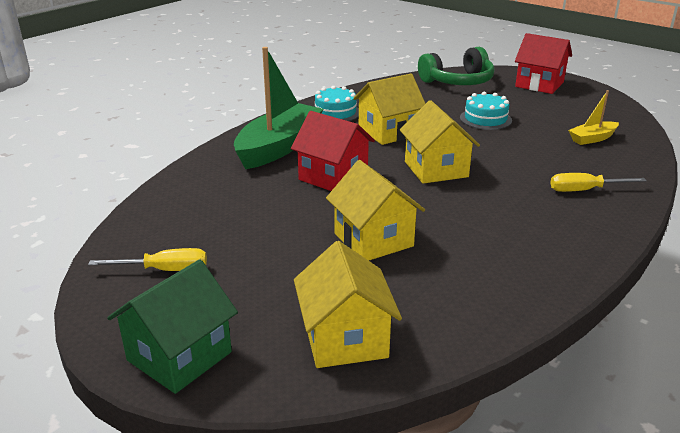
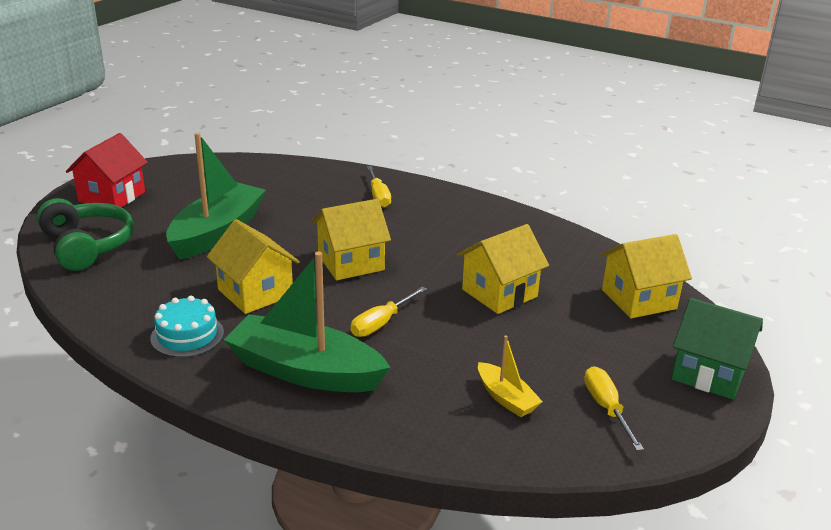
camera: 100 degrees left, 0 degrees up
(333, 177) = (381, 323): red house -> yellow screwdriver
(485, 119) = (217, 232): turquoise cake -> green boat
(592, 139) = (270, 183): yellow boat -> yellow boat (506, 398)

